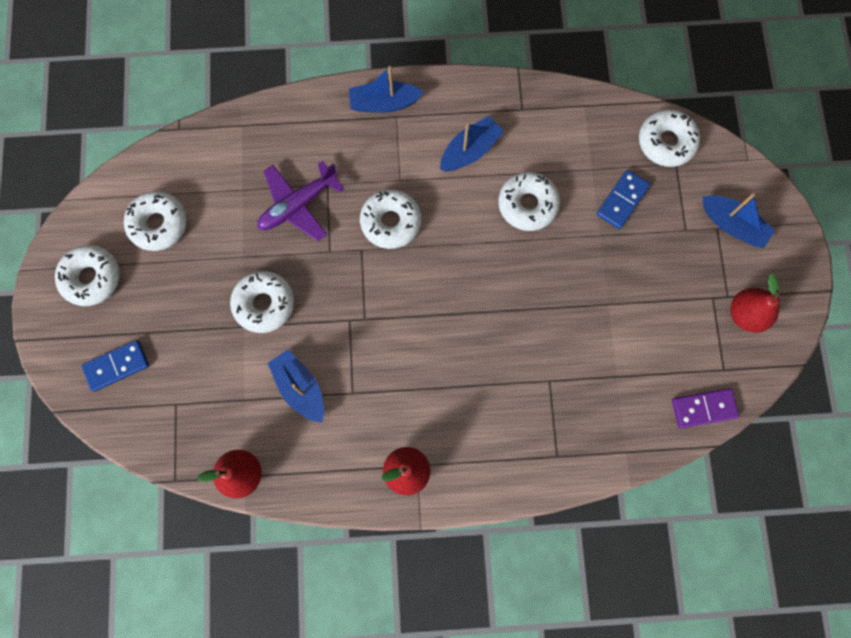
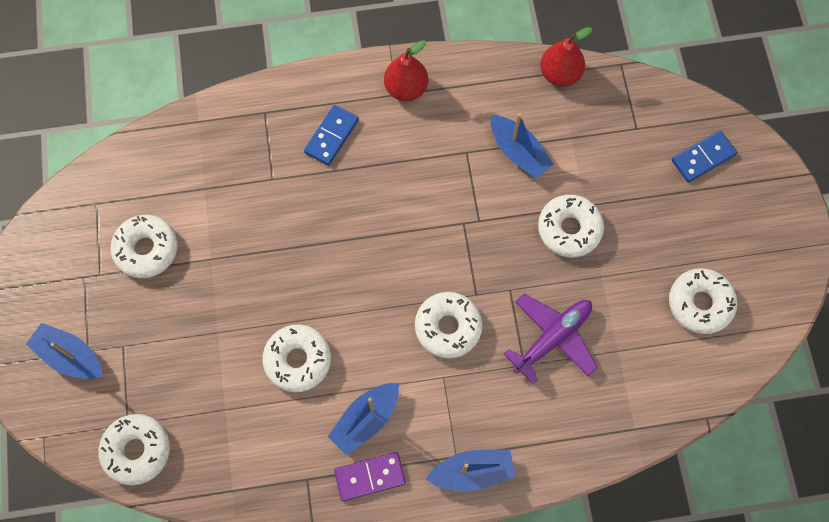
camera: 175 degrees right, 5 degrees down
(91, 278) = (754, 240): white donut -> white donut (146, 249)
(622, 200) = (192, 374): blue domino -> blue domino (332, 136)
(703, 408) = (120, 165): purple domino -> purple domino (370, 476)
(746, 314) = (67, 260): red pear -> none

